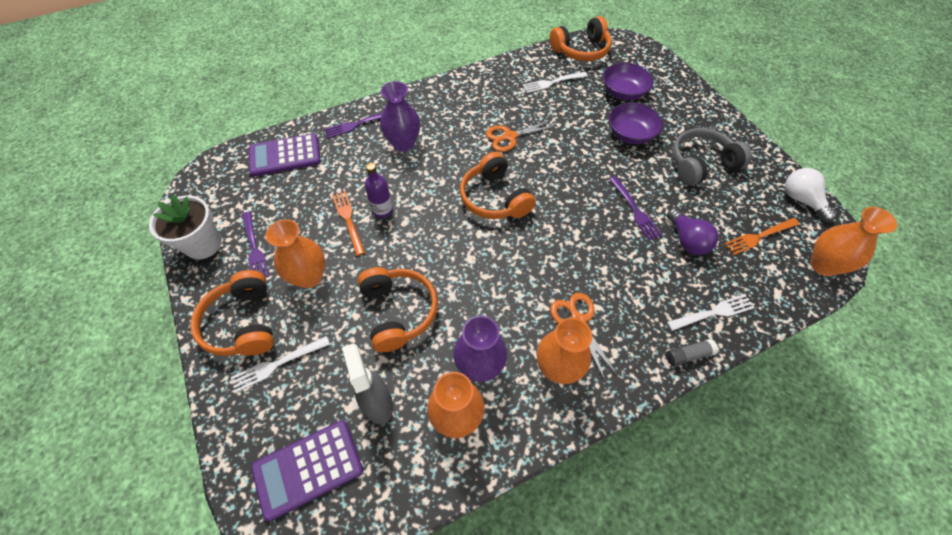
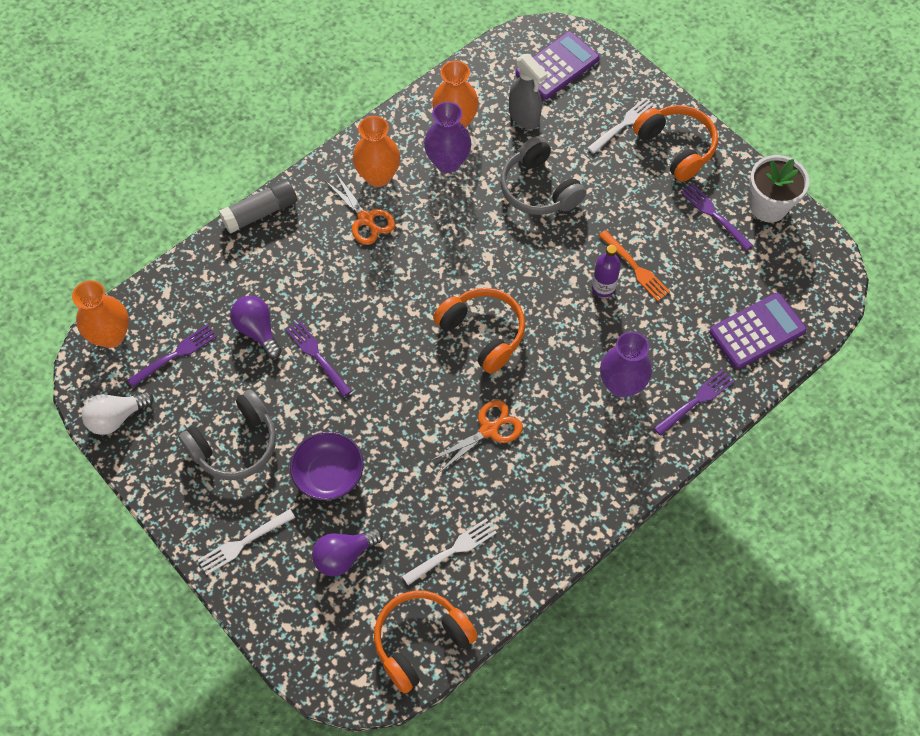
camera: 165 degrees right, 5 degrees up
(309, 277) = (640, 200): orange vase -> none
(398, 312) = (538, 189): orange headphones -> grey headphones
(623, 92) = (344, 556): purple bowl -> purple light bulb
(688, 355) = (260, 212): grey glue stick -> grey glue stick, size x1.69
(713, 313) = (234, 257): white fork -> white fork (243, 543)
(759, 236) = (175, 355): orange fork -> purple fork
(801, 200) = (116, 418): white light bulb -> white light bulb turned 105 degrees clockwise

